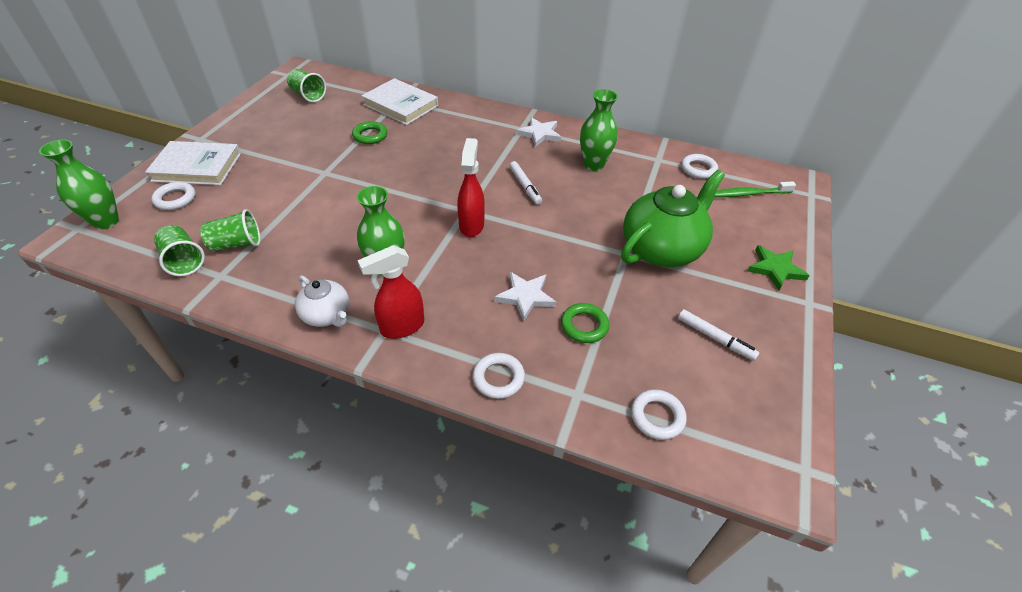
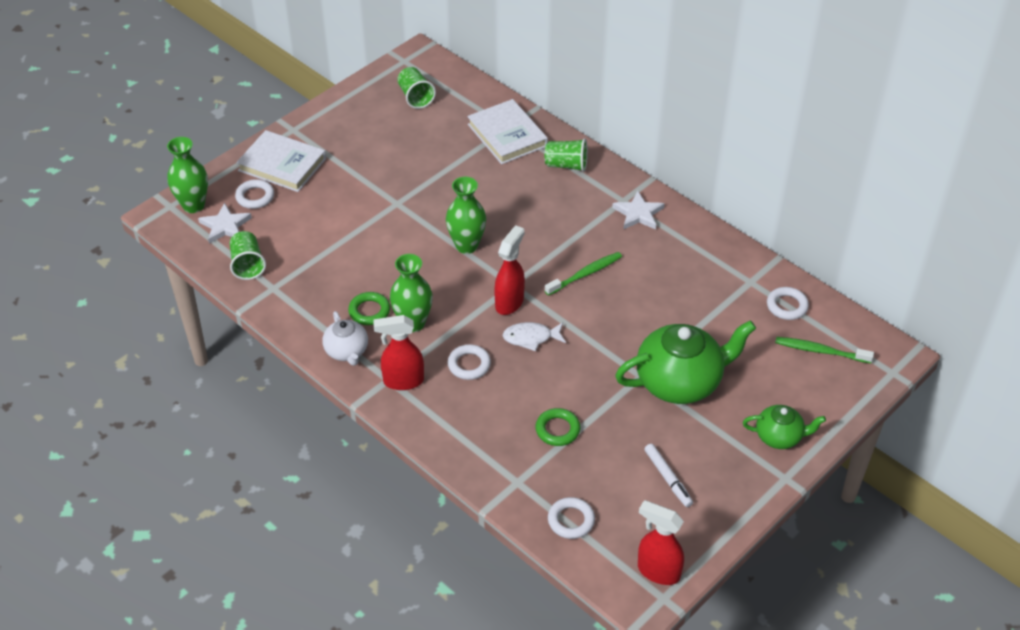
camera: 25 degrees right, 0 degrees up
(237, 244) = (294, 261): green cup -> green cup (566, 165)
(370, 136) = (458, 169): green ring -> green ring (369, 311)
(498, 378) = (460, 448): white ring -> white ring (469, 365)
(508, 249) = (531, 338): none -> white fish
(525, 186) = (585, 274): white marker -> green toothbrush
(525, 296) = (521, 387): white star -> white star (225, 226)
(593, 165) = (673, 268): green vase -> green vase (466, 245)
(775, 269) = (779, 437): green star -> green teapot
(777, 440) = (658, 571): none -> red spray bottle

